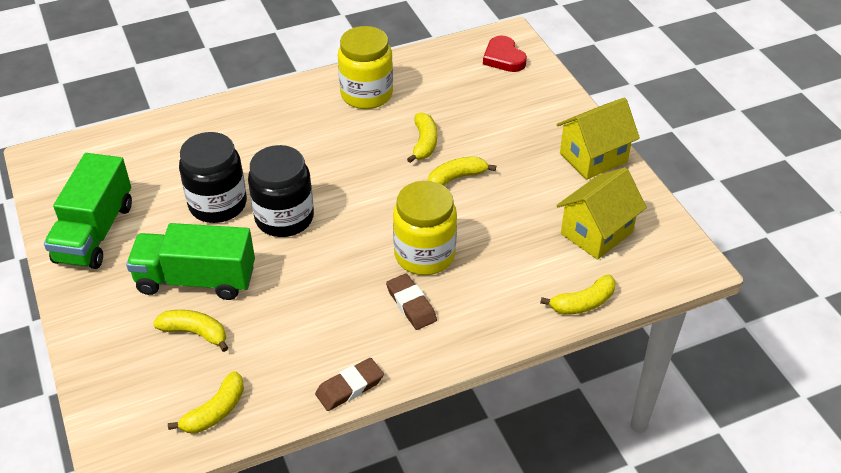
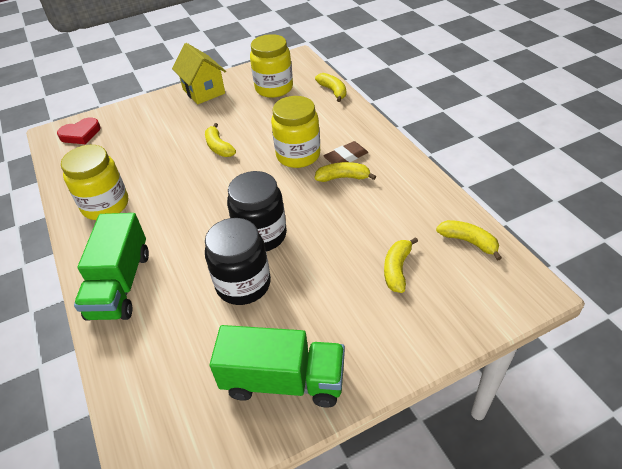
camera: 90 degrees left, 0 degrees up
(196, 280) = (338, 281): green truck -> green truck (120, 284)
(349, 387) = (424, 177): brown eraser -> none
(424, 143) = (177, 166): yellow banana -> yellow banana (343, 177)
(596, 233) = (274, 88): yellow house -> yellow jar

